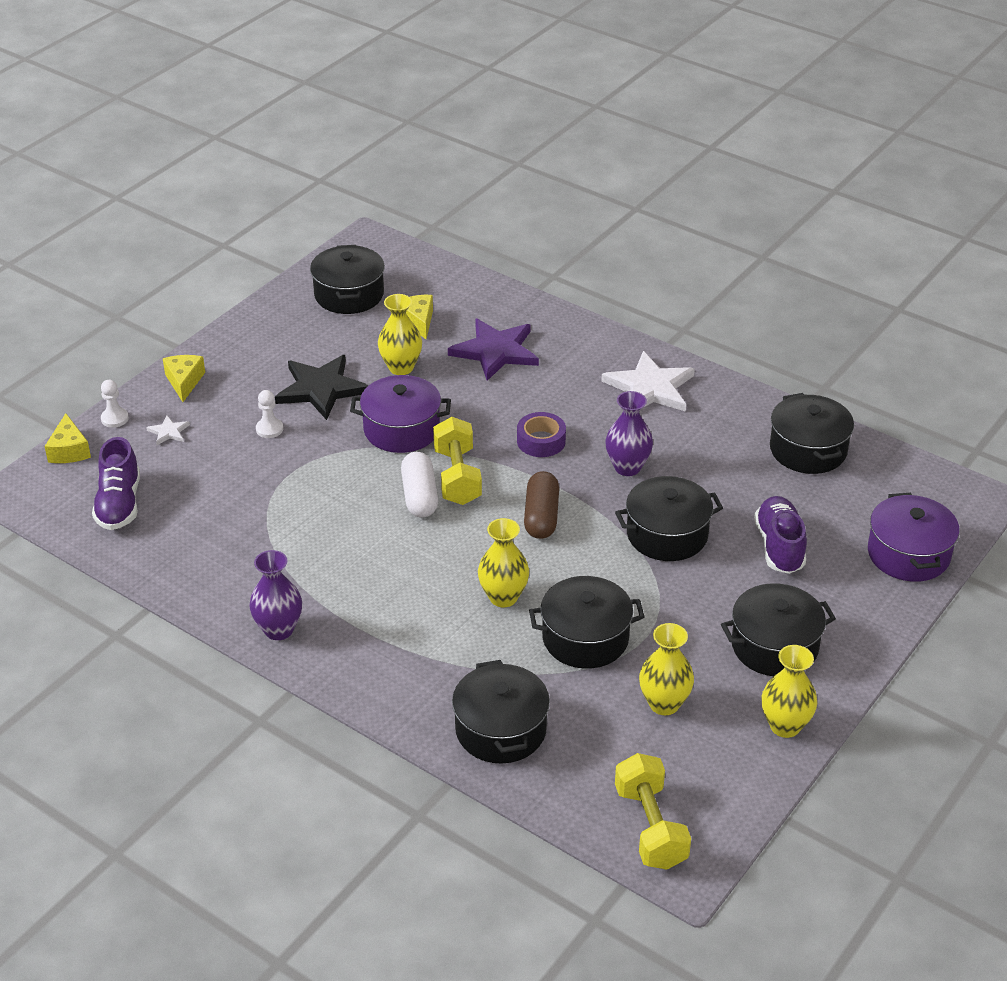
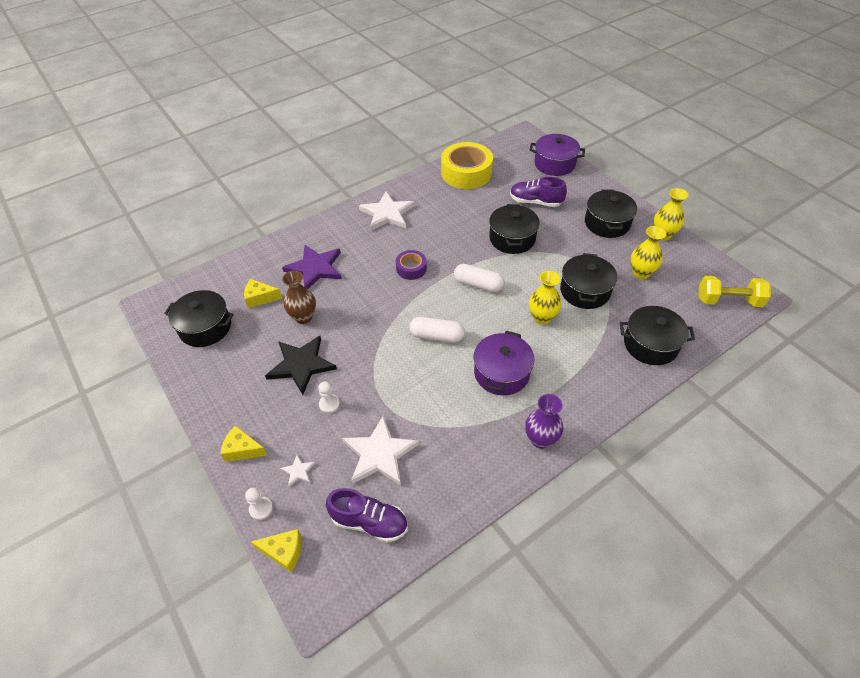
camera: 70 degrees left, 10 degrees up
(211, 489) = (379, 454): none -> white star
(401, 367) = (303, 317): yellow vase -> brown vase
(401, 429) = (367, 331): purple pot -> purple pot (501, 373)
(457, 477) = (426, 314): yellow dumbbell -> none
(541, 516) = (478, 284): brown capsule -> white capsule
(627, 467) = (451, 239): purple vase -> none
(808, 450) = (466, 173): black pot -> yellow tape

